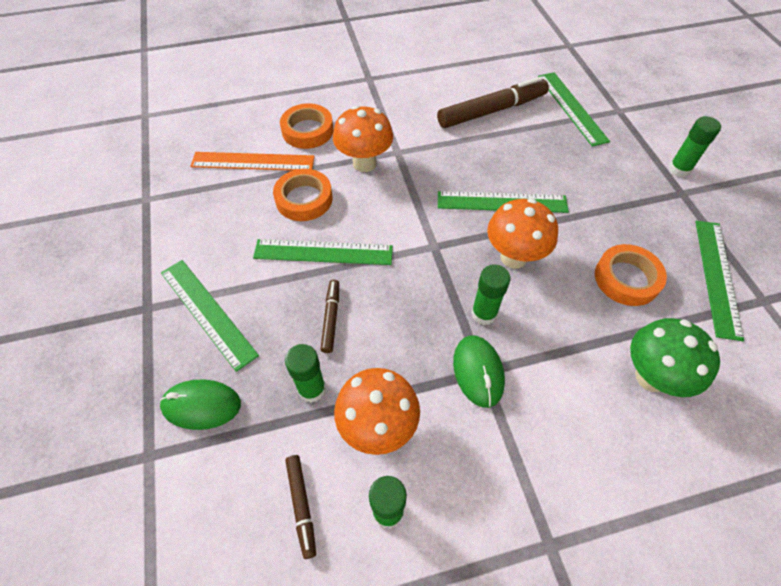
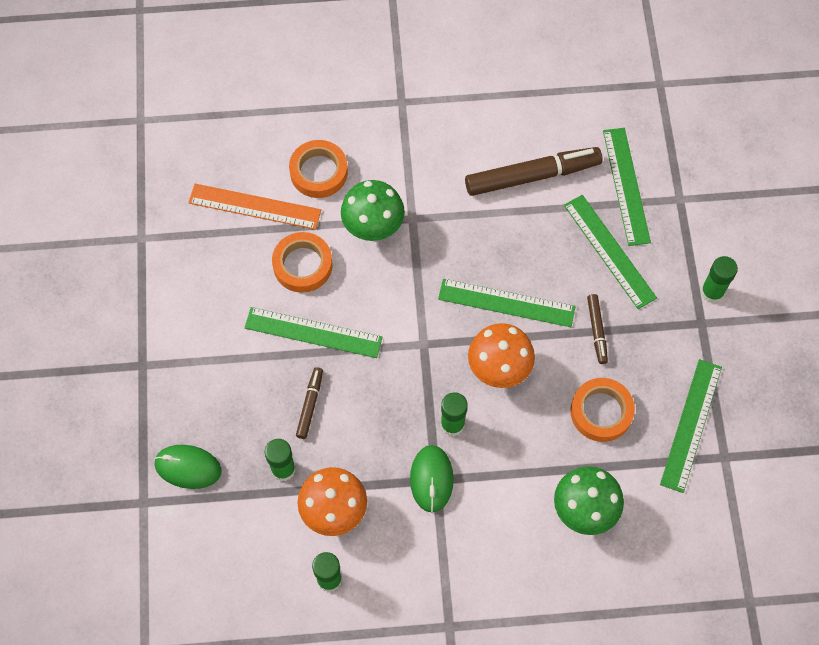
camera: 10 degrees right, 10 degrees up
(208, 312) = (198, 379): green ruler -> green ruler (609, 251)
(301, 506) = (262, 563): brown marker -> brown marker (596, 331)
(364, 163) = (373, 228): orange mushroom -> green mushroom

